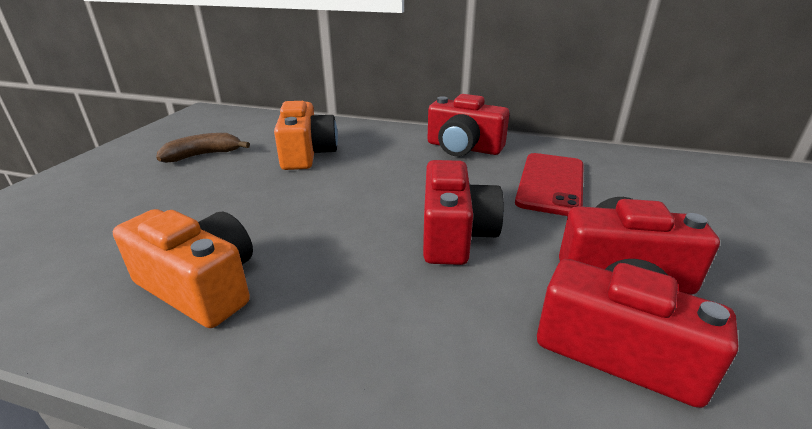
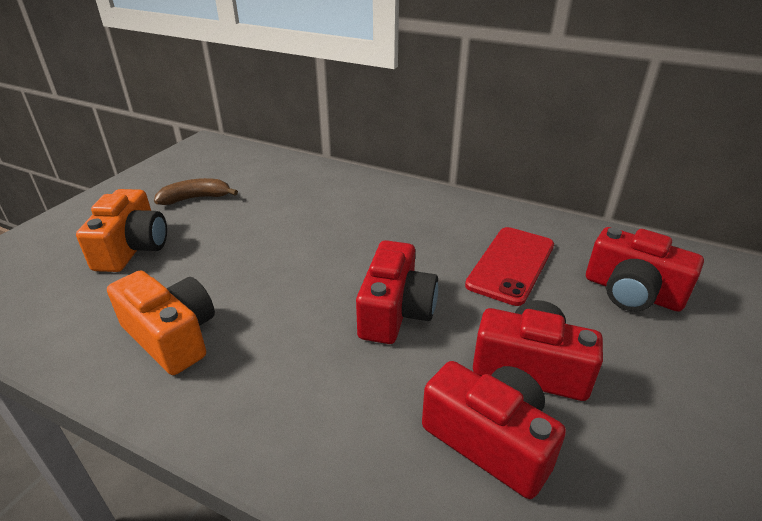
camera: 10 degrees right, 5 degrees up
(307, 154) = (289, 205): orange camera -> orange camera (133, 248)
(463, 148) = (442, 212): red camera -> red camera (632, 292)

